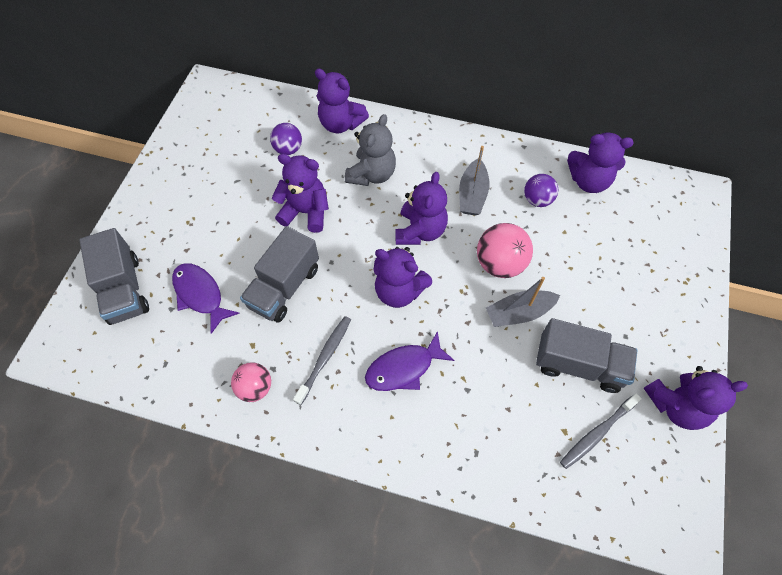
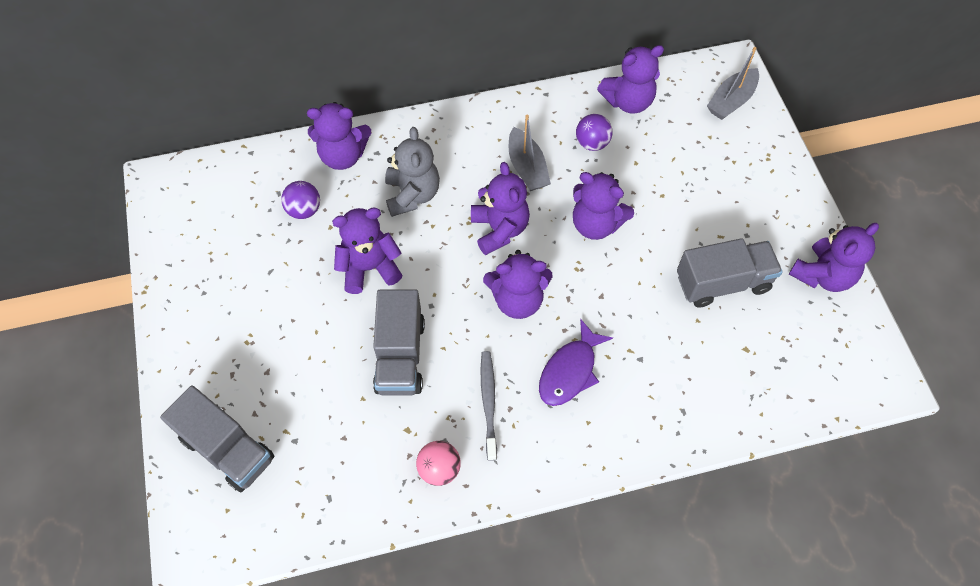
camera: 30 degrees left, 0 degrees up
(200, 295) = (316, 409): purple fish -> none
(500, 264) = (596, 224): pink ball -> purple teddy bear
(519, 313) = (642, 262): grey boat -> grey boat (731, 101)
(597, 433) = (773, 335): grey toothbrush -> none

